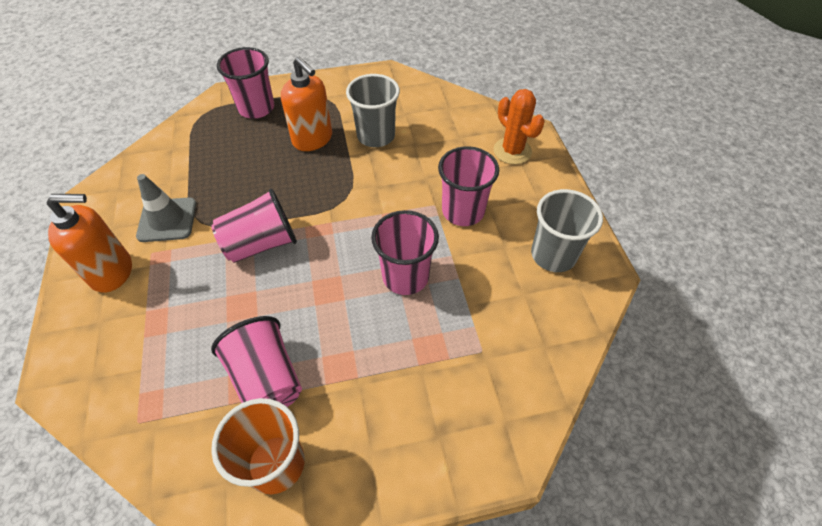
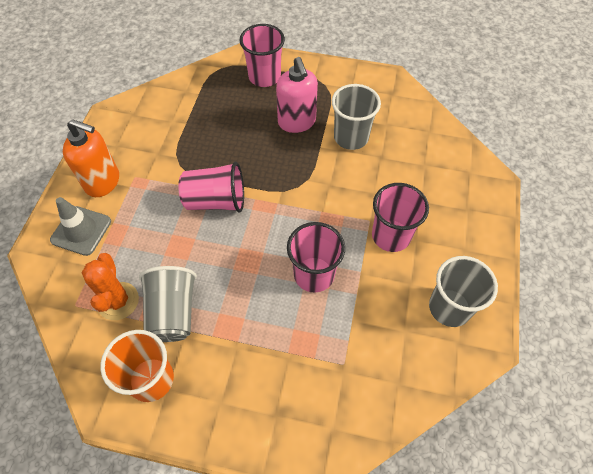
camera: 25 degrees right, 5 degrees up
(167, 220) = (157, 153): grey traffic cone -> grey traffic cone (81, 231)
(267, 379) = (173, 313): pink cup -> grey cup
(313, 139) = (297, 122): orange soap dispenser -> pink soap dispenser
(512, 151) = (465, 195): orange cactus -> orange cactus (118, 301)

